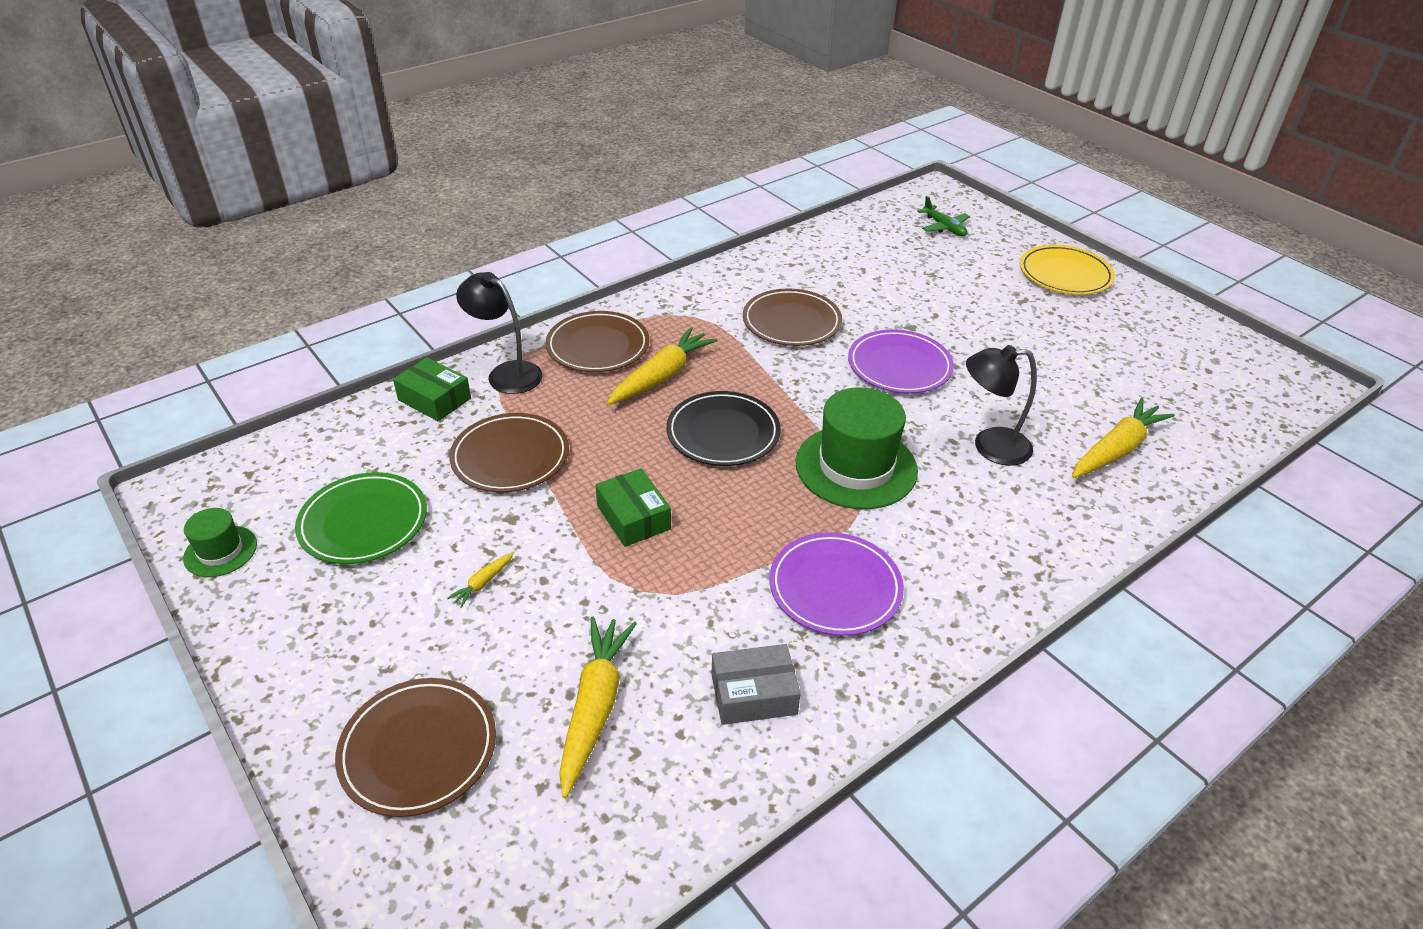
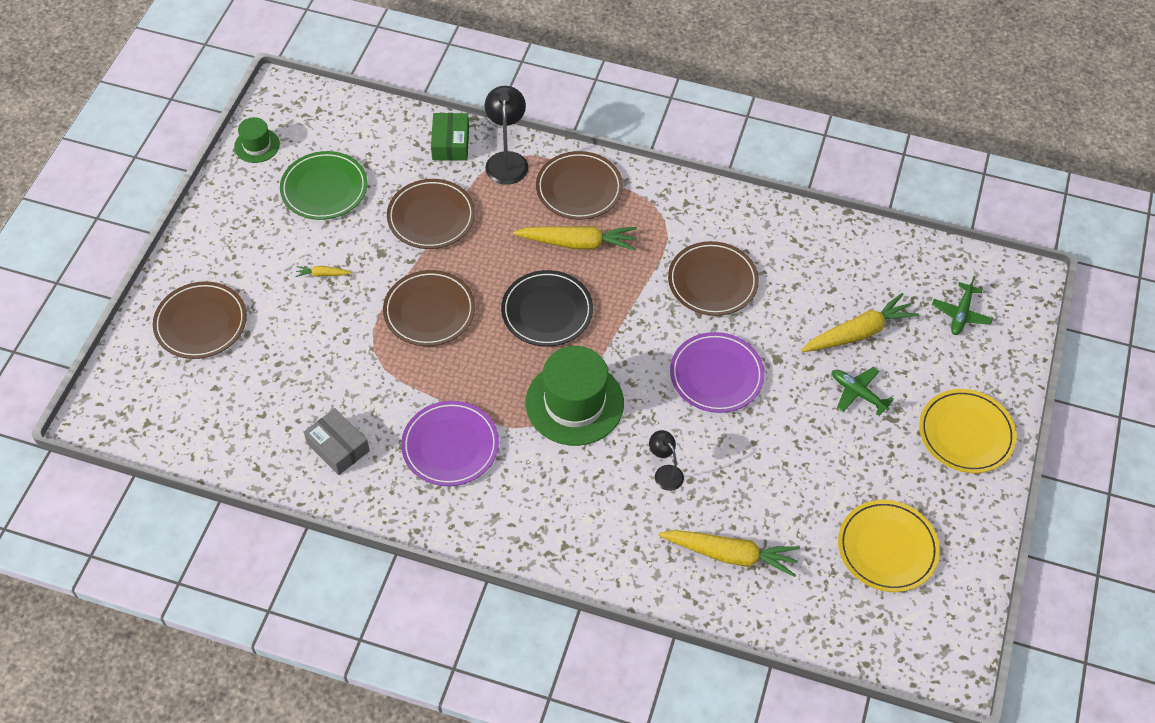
camera: 55 degrees right, 15 degrees up
(595, 708) = (277, 380): yellow carrot -> yellow carrot (858, 333)
(633, 517) = (429, 311): green box -> brown plate
(983, 304) = (858, 393): none -> green plane
(990, 446) = (665, 473): black lamp -> black lamp, size x0.60
(1160, 360) = (887, 548): none -> yellow plate

